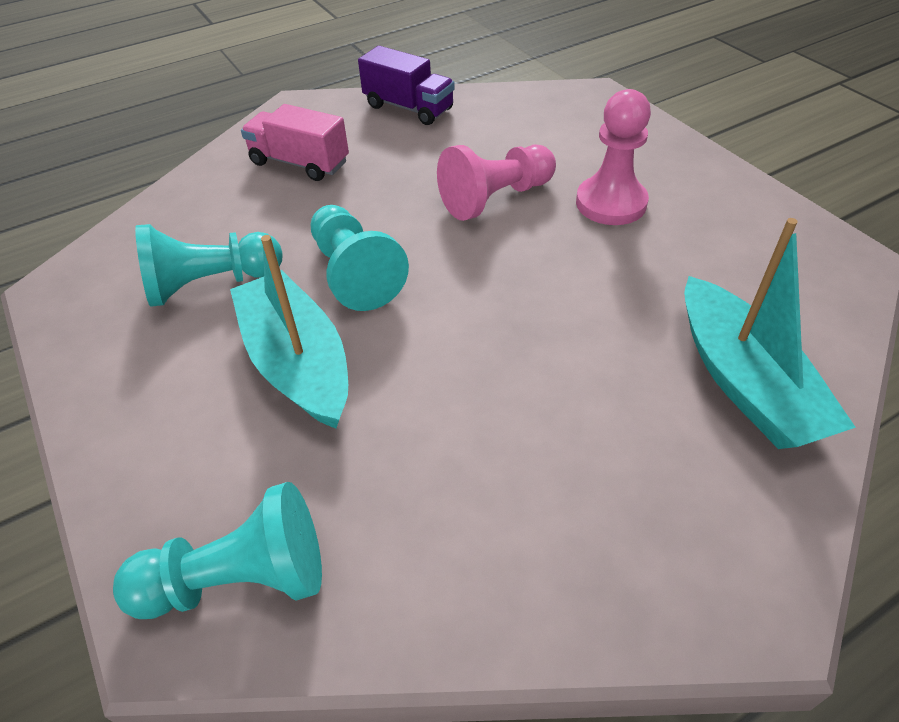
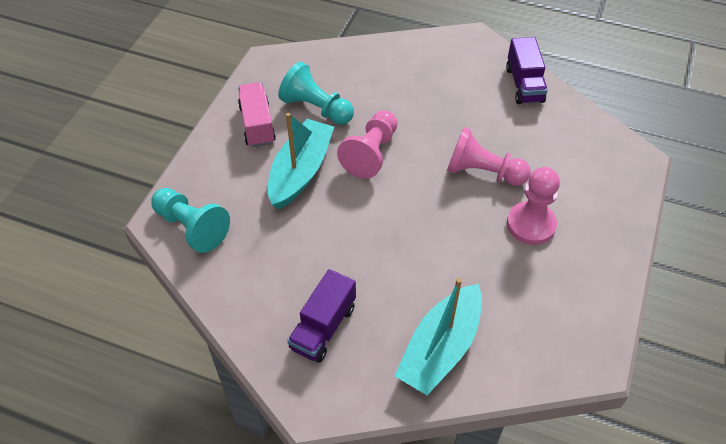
camera: 50 degrees right, 5 degrees up
(299, 163) = (428, 75): pink truck -> pink truck (257, 124)
(355, 274) = (371, 153): turquoise pawn -> pink pawn
(613, 500) = (323, 327): none -> purple truck

